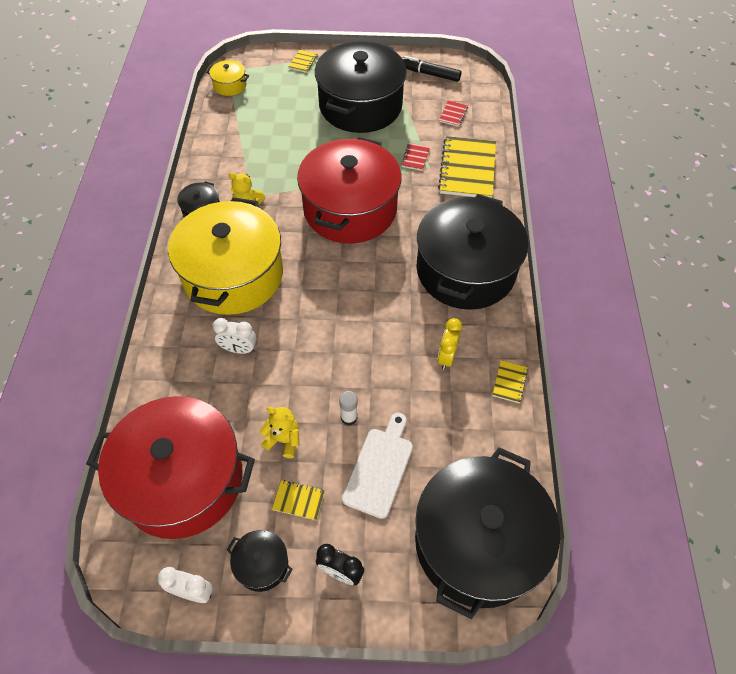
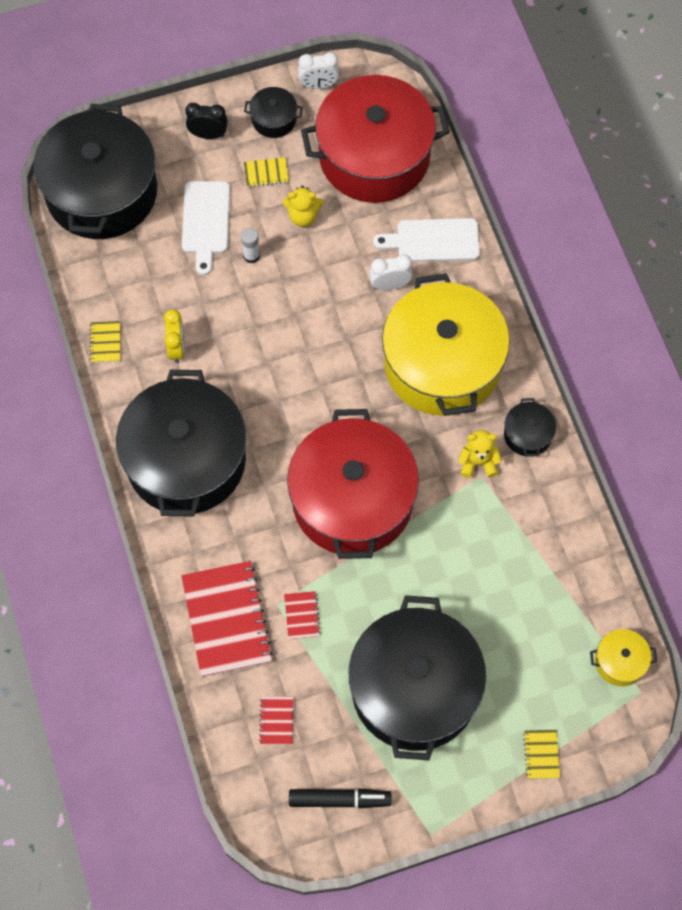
camera: 160 degrees right, 10 degrees up
(179, 375) = (433, 240): none -> white cutting board
(467, 169) = (226, 620): yellow notebook -> red notebook

